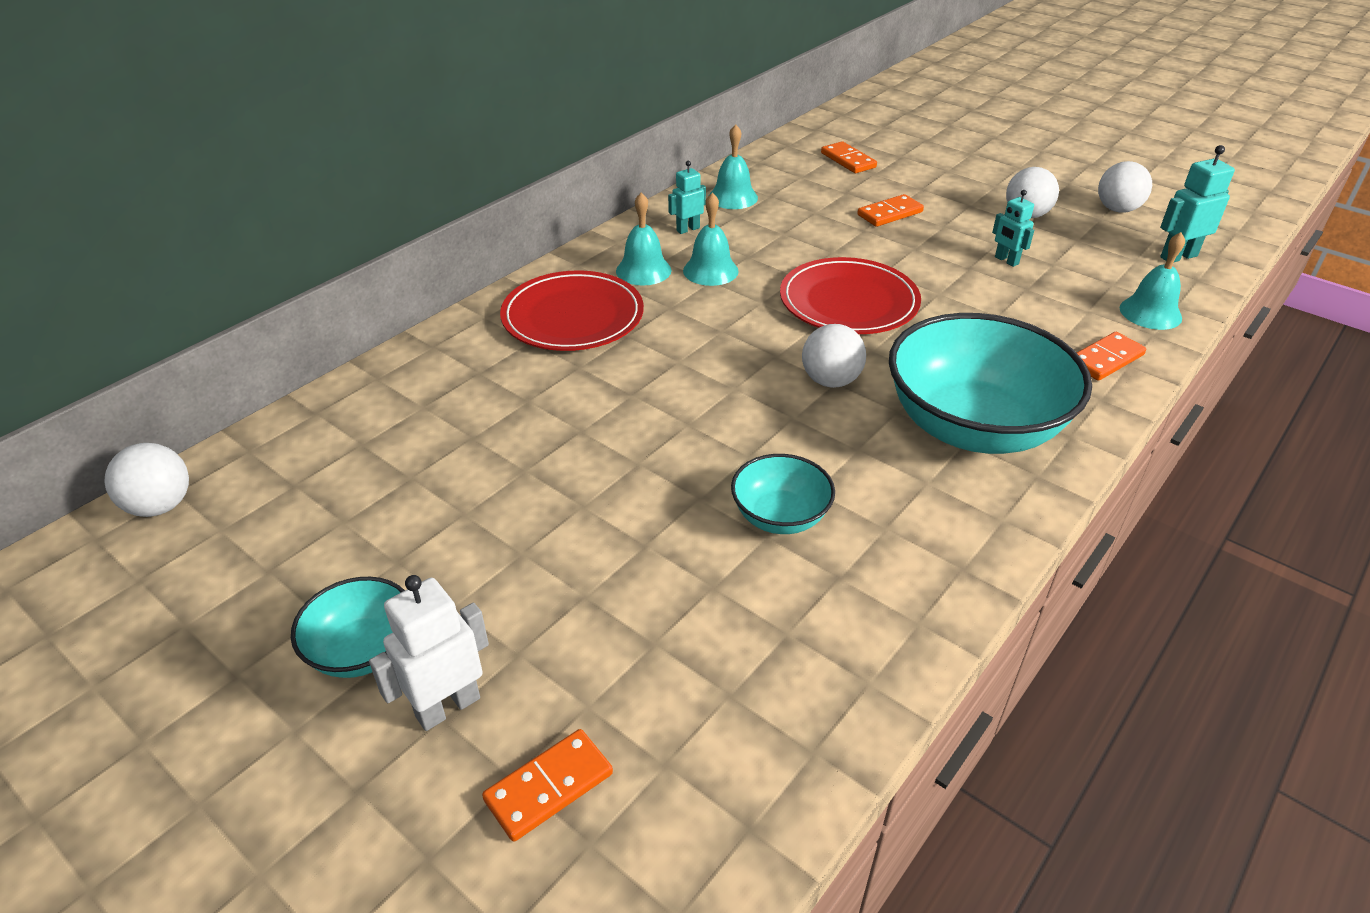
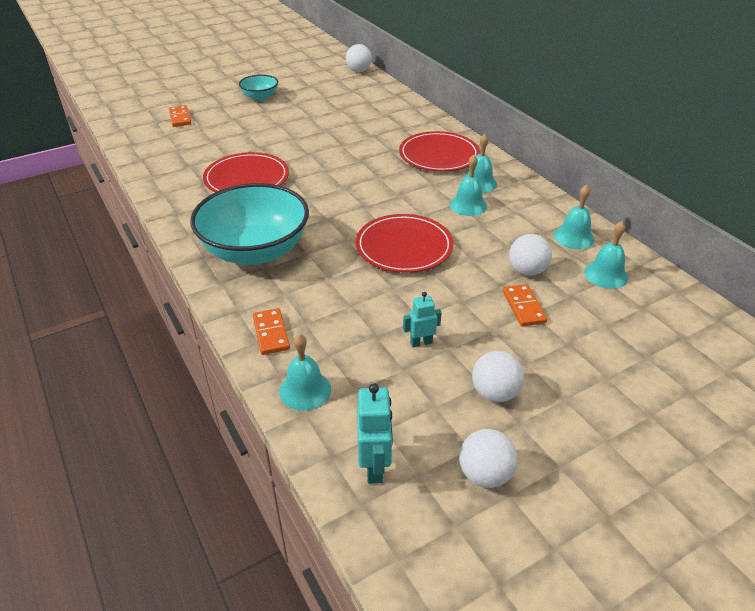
camera: 110 degrees right, 0 degrees up
(447, 706) = (224, 107): white robot -> none
(687, 229) = (528, 208): turquoise robot -> none
(780, 516) = (247, 178): turquoise bowl -> red plate
(792, 177) = (606, 275): none -> turquoise bell
(830, 381) = (329, 217): white ball -> white ball (527, 271)
(848, 160) = (638, 317): orange domino -> none

